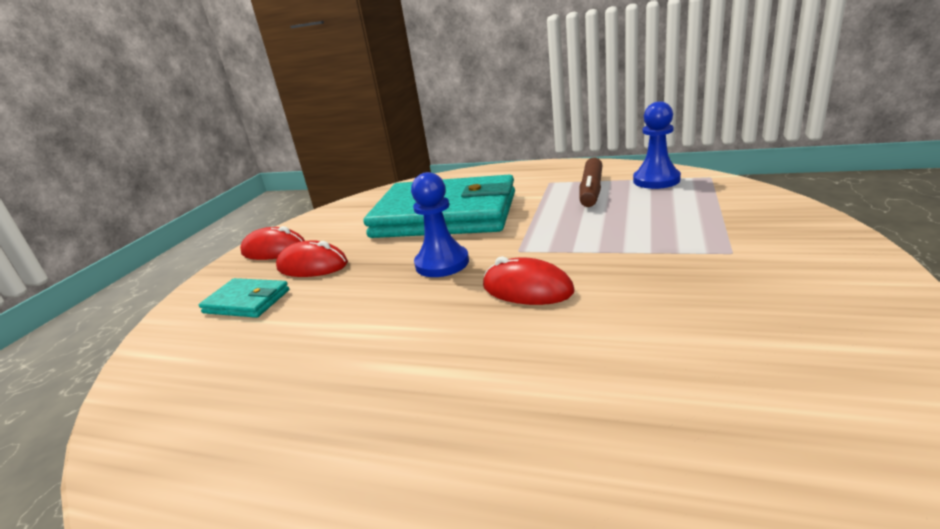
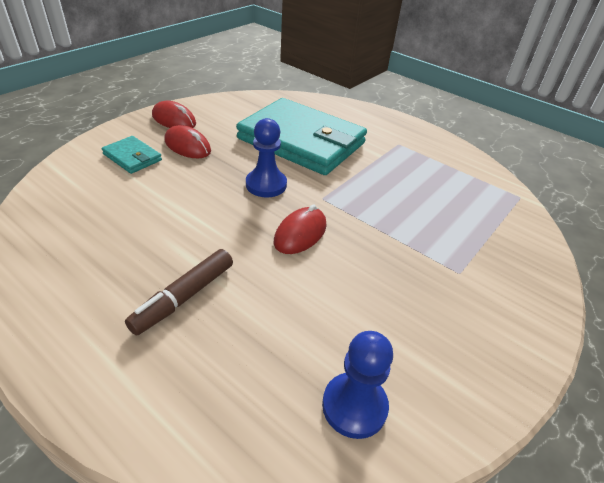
camera: 15 degrees right, 15 degrees up
(527, 289) = (300, 233): red mouse -> red mouse turned 75 degrees clockwise
(591, 190) = (420, 167): brown marker -> brown marker (184, 297)
(656, 180) = (476, 181): blue pawn -> blue pawn (354, 406)

